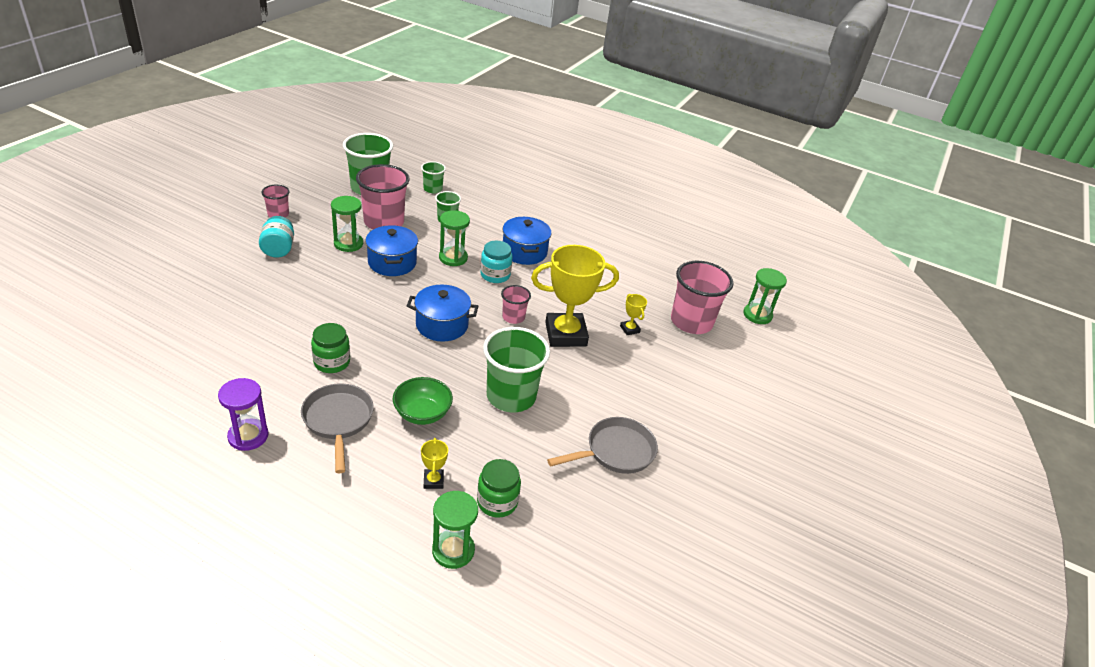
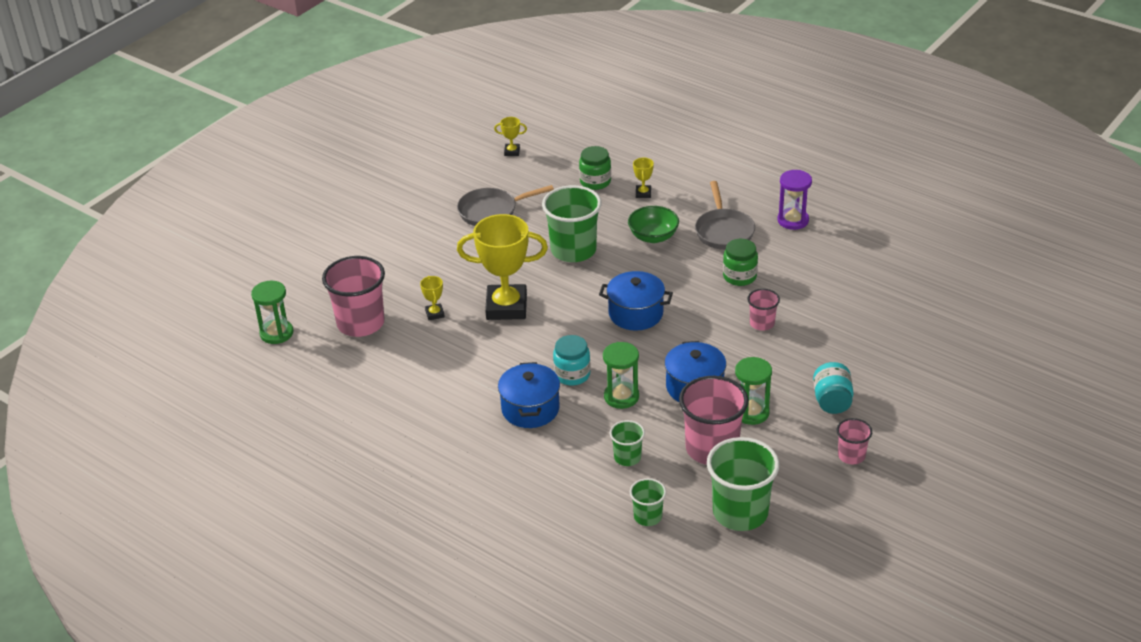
camera: 165 degrees left, 0 degrees up
(453, 550) = (629, 157): green hourglass -> none
(513, 317) = (559, 324): pink cup -> pink cup (762, 323)
(621, 561) = (512, 152): none -> yellow trophy

